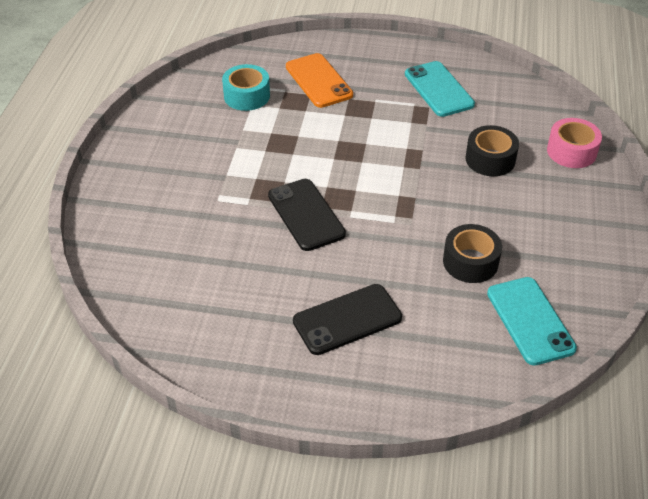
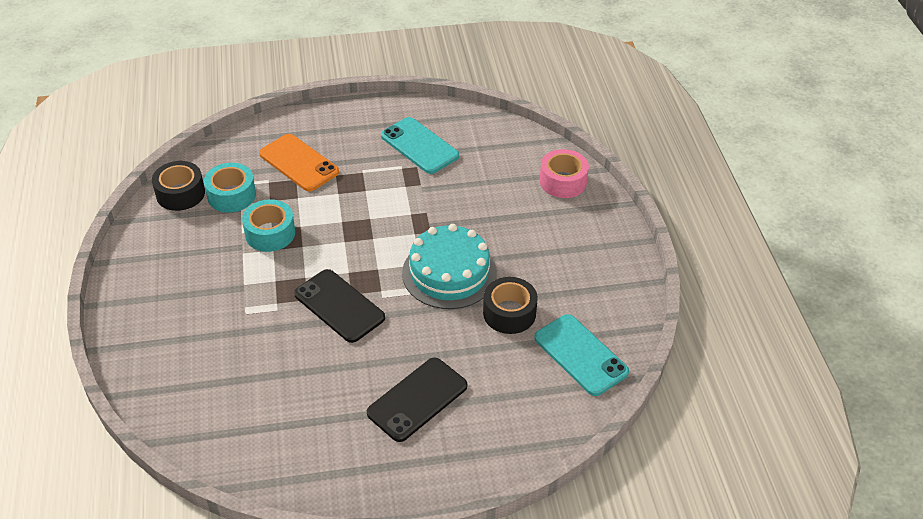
camera: 20 degrees left, 0 degrees up
(268, 136) = (270, 233): none -> turquoise tape
(424, 210) = (449, 273): none -> turquoise cake
(490, 159) = (492, 207): black tape -> black tape (180, 193)

